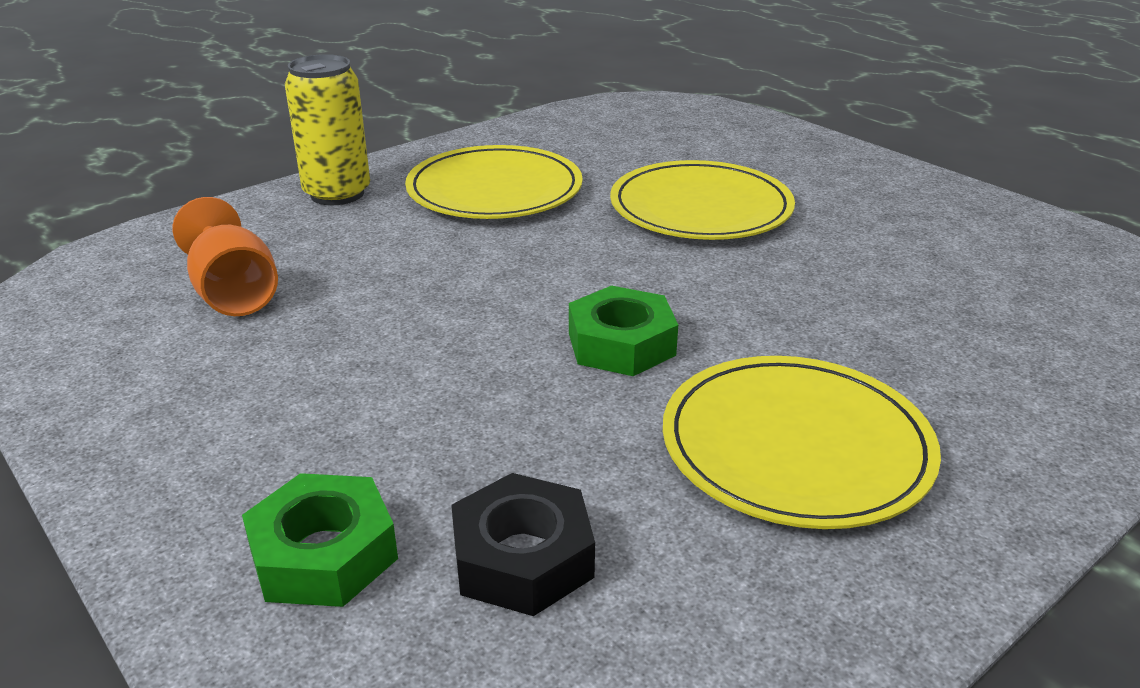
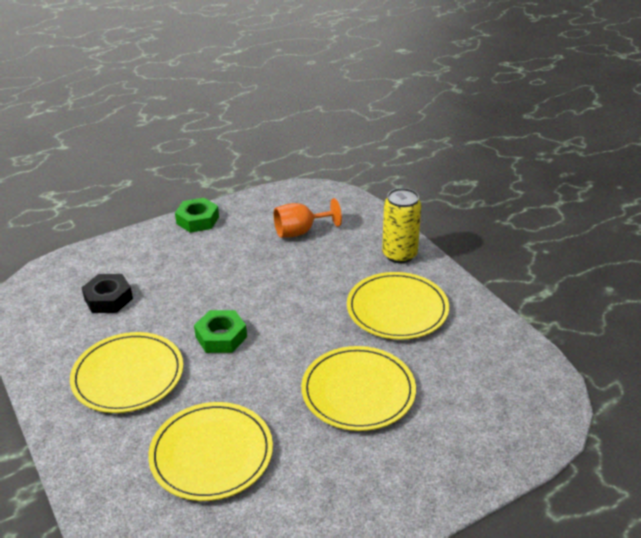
camera: 100 degrees right, 5 degrees up
(323, 554) = (132, 260): green nut -> green nut (197, 220)
(917, 310) = (211, 453): none -> yellow plate

